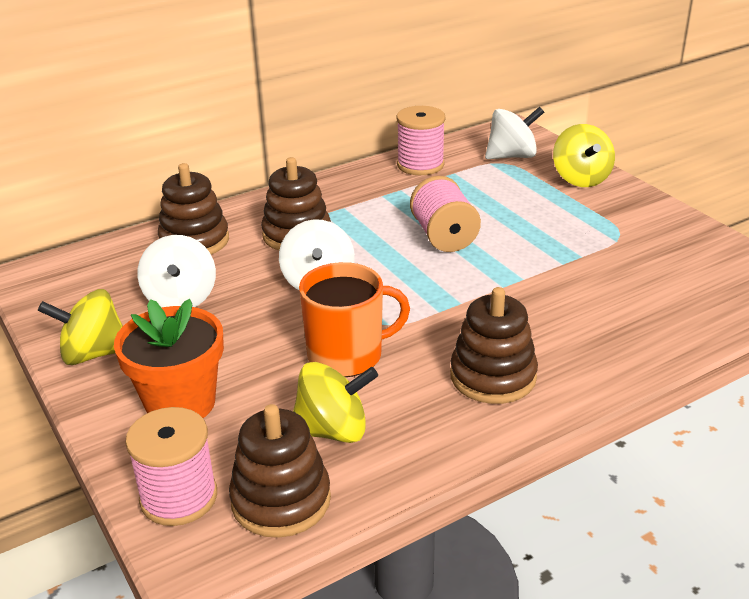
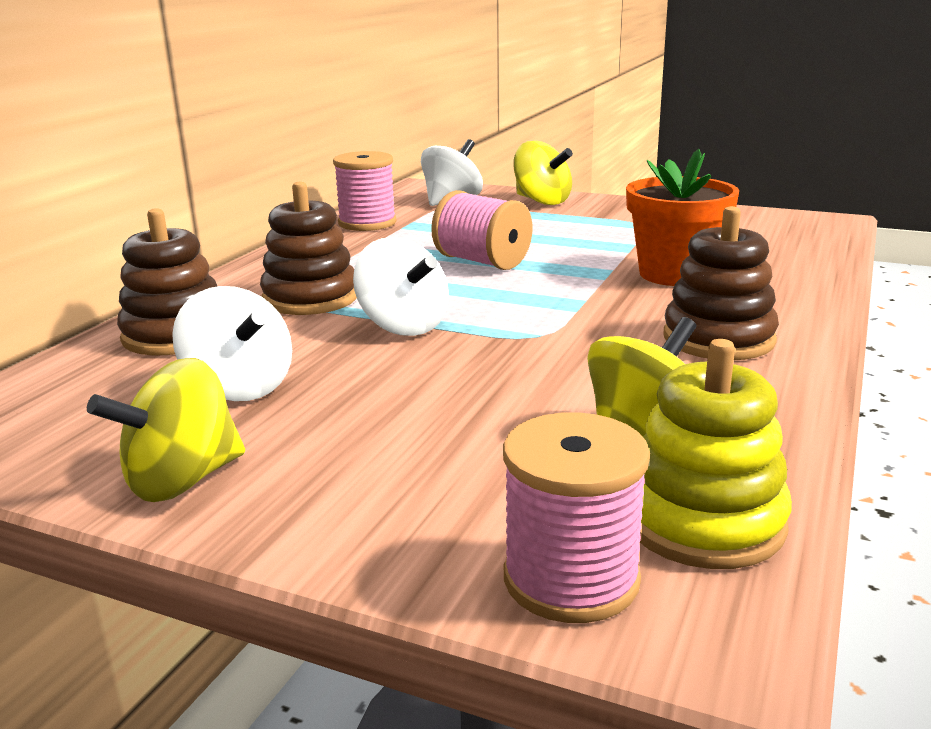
camera: 35 degrees left, 10 degrees down
(180, 403) = (406, 483): orange flower pot -> orange flower pot (675, 274)
(281, 500) = (703, 521): brown stacking toy -> yellow stacking toy
(347, 355) = (542, 370): orange mug -> none

